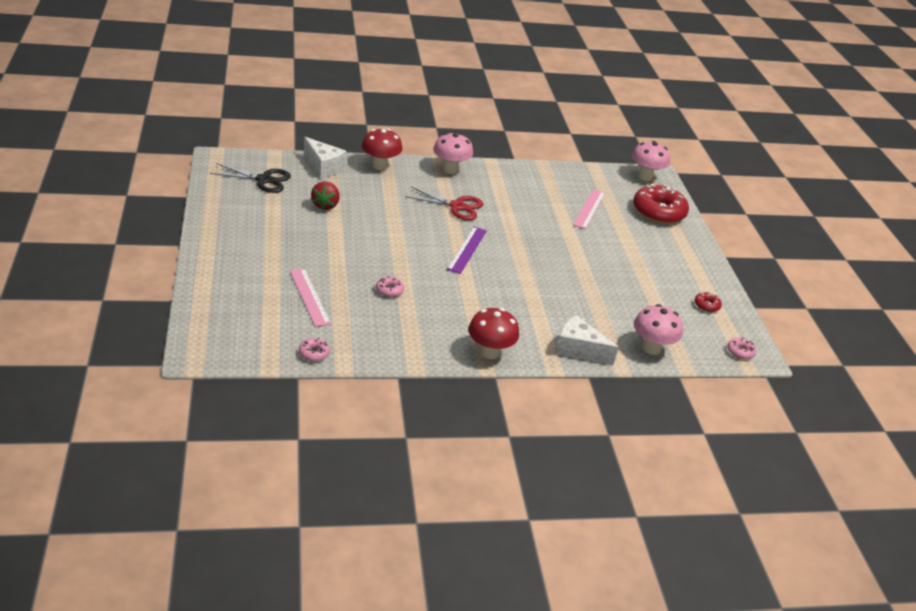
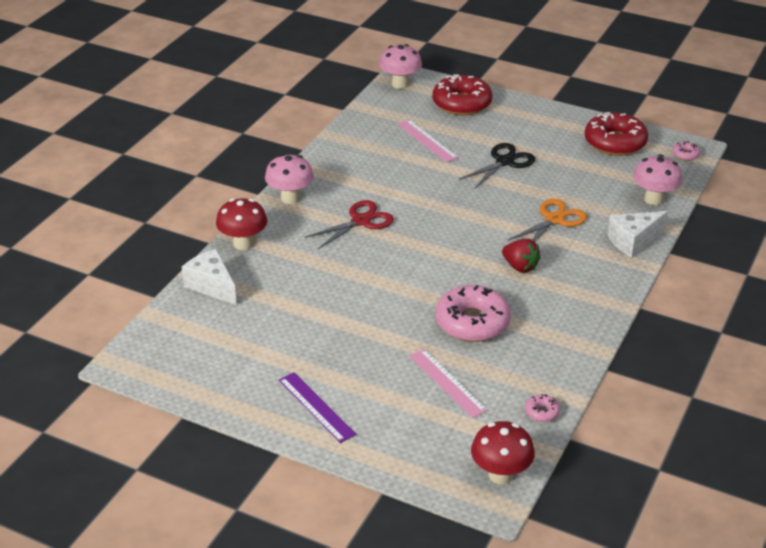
camera: 50 degrees left, 0 degrees up
(264, 180) = (201, 341): black scissors -> black scissors (505, 162)
(310, 297) = (447, 382): pink ruler -> pink ruler turned 45 degrees clockwise
(324, 167) = (212, 286): white cheese -> white cheese turned 120 degrees counterclockwise
(325, 205) = (289, 312): red strawberry -> red strawberry (520, 267)
(389, 290) = (472, 322): pink donut -> pink donut, size x2.32
(467, 249) = (440, 245): purple ruler -> purple ruler (316, 407)
(489, 352) = (606, 295): red mushroom -> red mushroom (500, 475)
(560, 299) = (555, 219): none -> orange scissors
(706, 305) = (615, 142): red donut -> red donut, size x2.32

